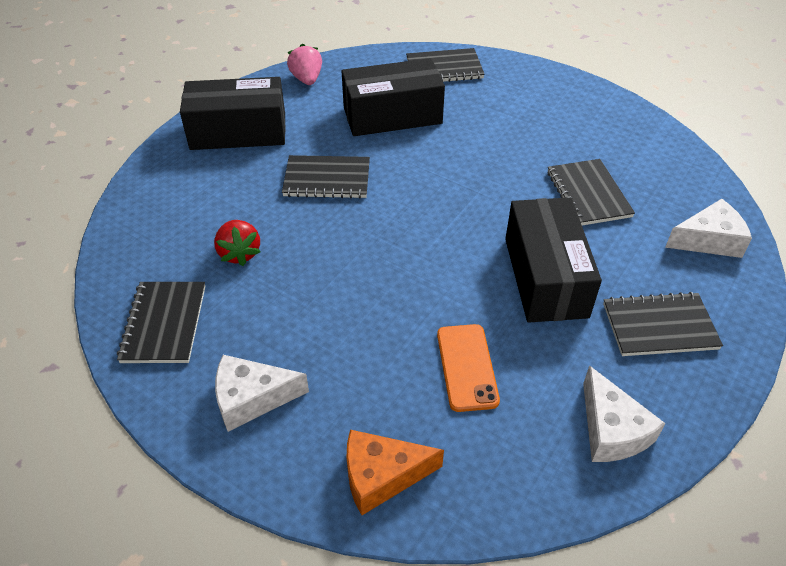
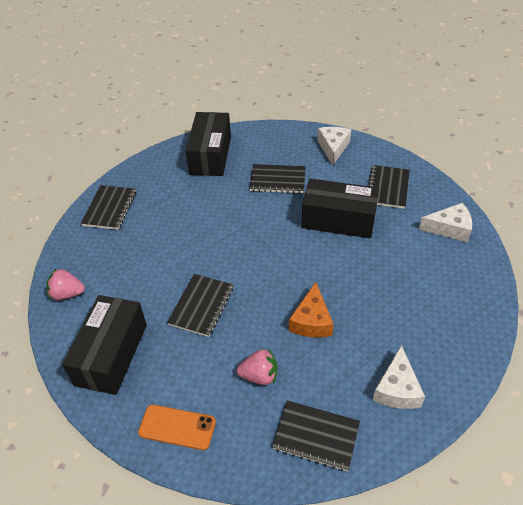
camera: 70 degrees left, 0 degrees up
(239, 253) = (259, 376): red strawberry -> pink strawberry
(382, 476) = (464, 332): orange cheese -> orange cheese (311, 320)
(392, 115) = (148, 251): black box -> black box (210, 155)
(467, 367) = (396, 274): orange phone -> orange phone (177, 427)

